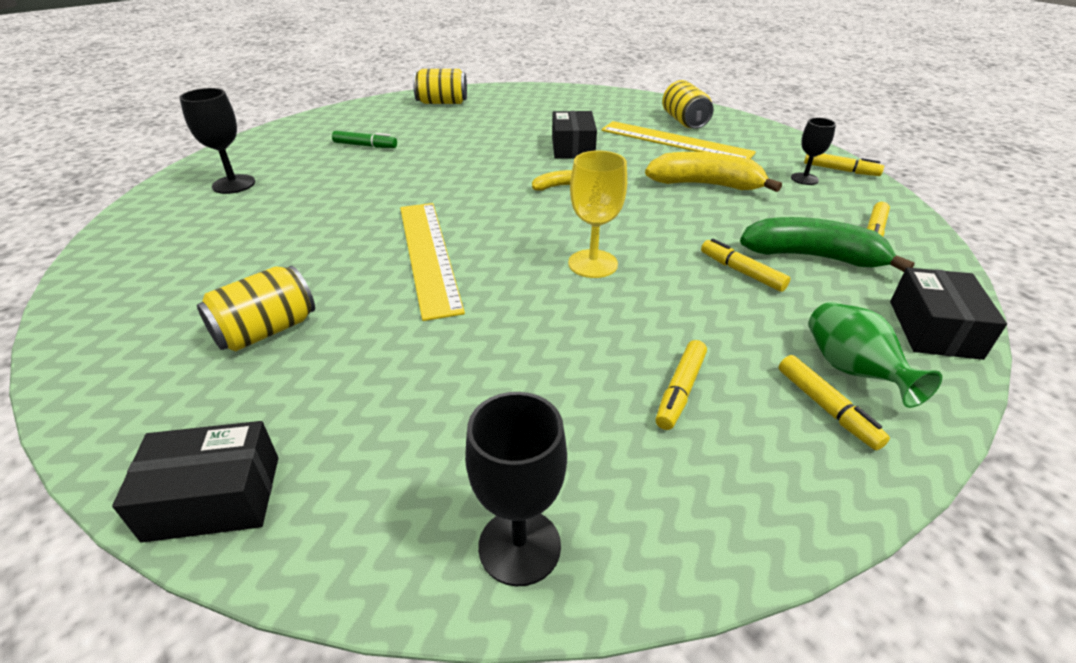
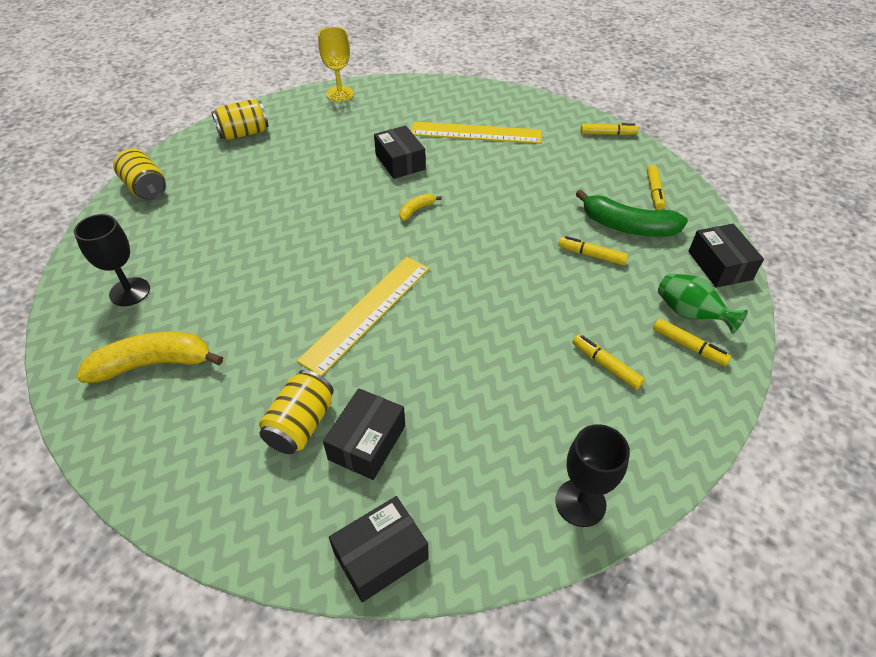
camera: 25 degrees left, 10 degrees up
(315, 371) = (367, 442): none -> black box
(365, 146) = (215, 209): green marker -> none
(428, 255) = (367, 312): yellow ruler -> yellow ruler turned 75 degrees clockwise
(593, 264) = (491, 281): yellow goblet -> yellow goblet (340, 94)
(680, 391) = (605, 365): yellow marker -> yellow marker turned 135 degrees clockwise
(684, 121) = (469, 106): yellow can -> yellow can (145, 188)
(705, 185) = (524, 176): yellow banana -> yellow banana (153, 364)
(804, 179) = (588, 150): black goblet -> none
(812, 256) = (627, 226): green banana -> green banana turned 150 degrees counterclockwise

